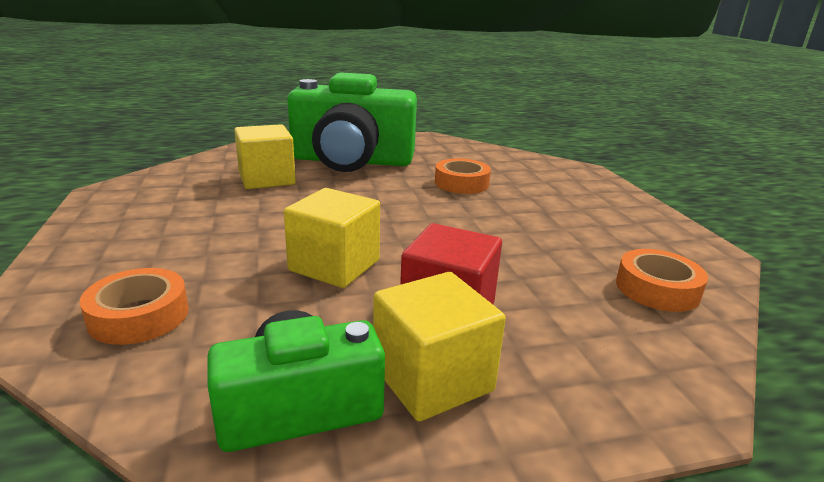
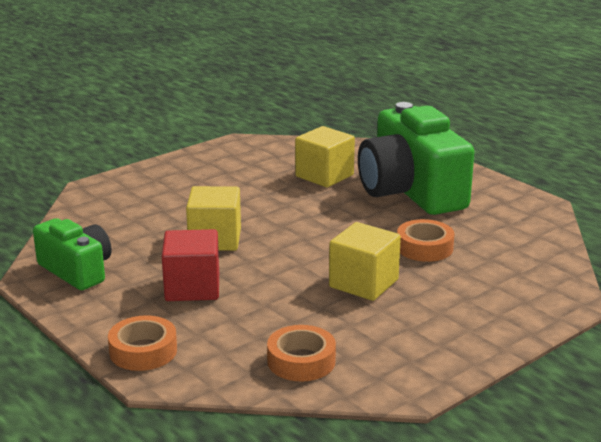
camera: 65 degrees right, 0 degrees up
(139, 316) = (115, 210): orange tape -> orange tape (143, 351)
(432, 378) = (122, 297): yellow cube -> yellow cube (363, 283)

